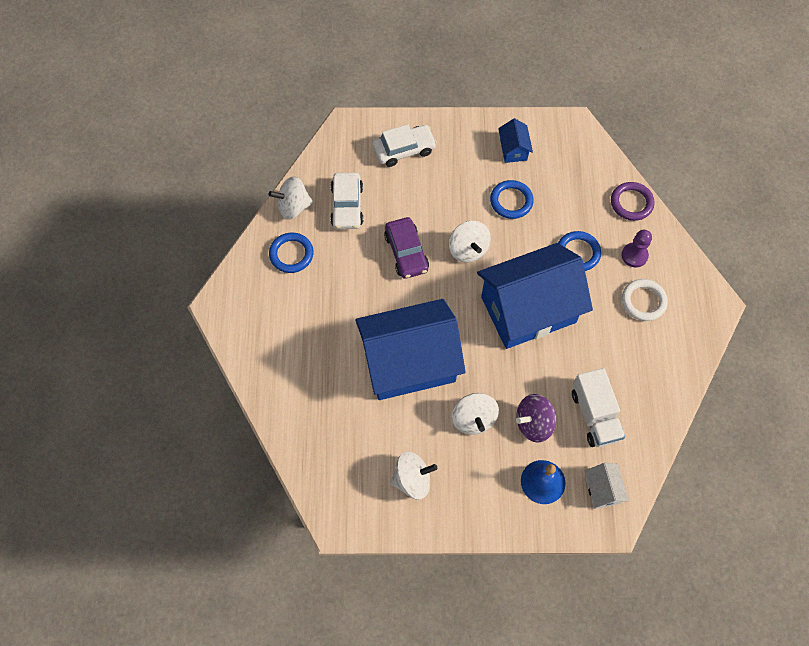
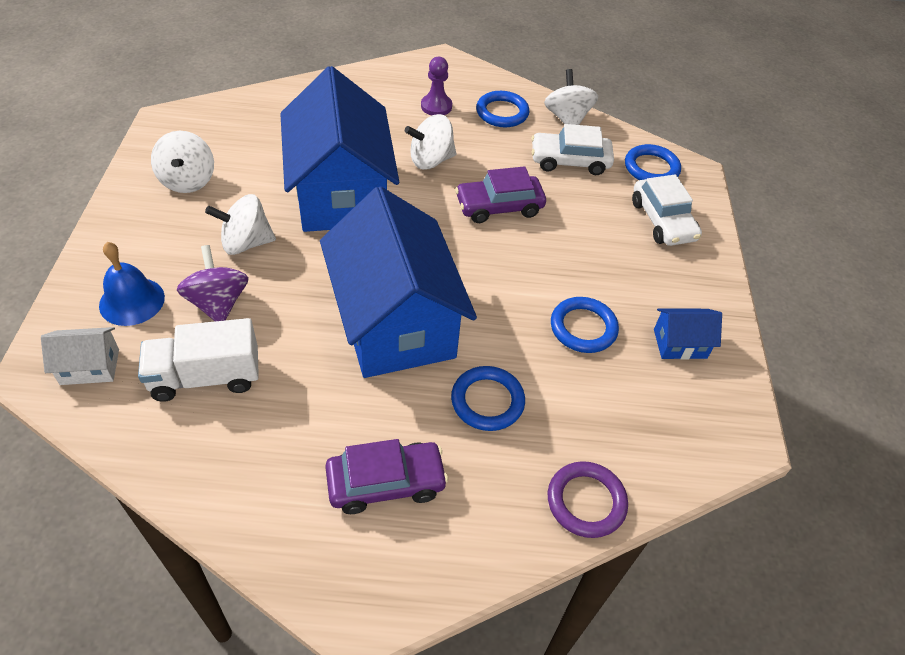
camera: 90 degrees right, 15 degrees down
(347, 152) = (651, 168): none -> blue ring
(468, 249) = (500, 268): white spinning top -> white spinning top (431, 160)
(634, 255) = (477, 485): purple pawn -> purple pawn (436, 106)
(643, 301) = (386, 483): white ring -> purple car

